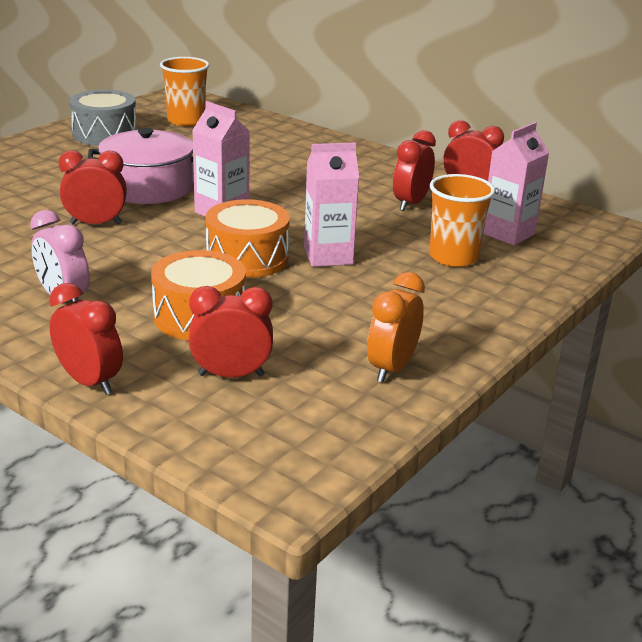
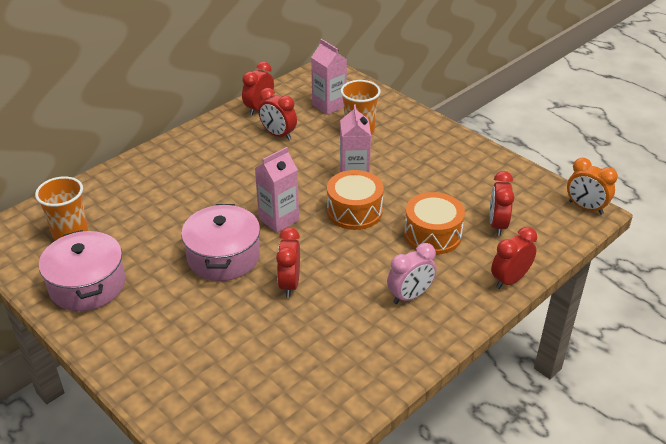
camera: 80 degrees left, 10 degrees up
(105, 134) = (87, 285): grey drum -> pink pot
(392, 368) = (486, 169): orange clock -> orange clock (585, 208)

